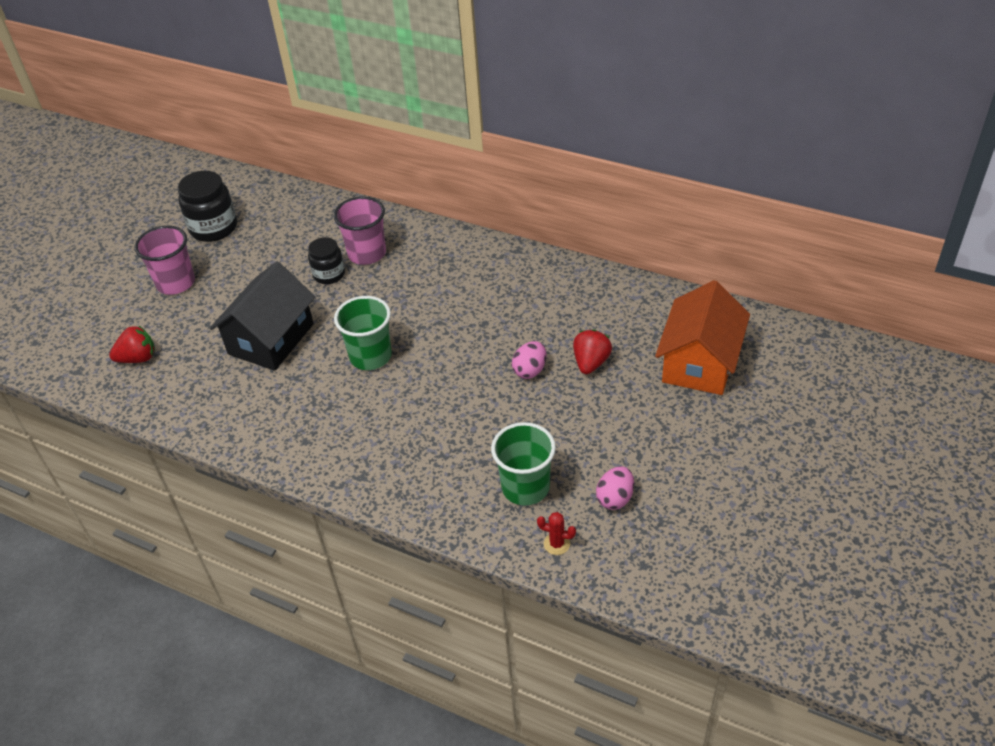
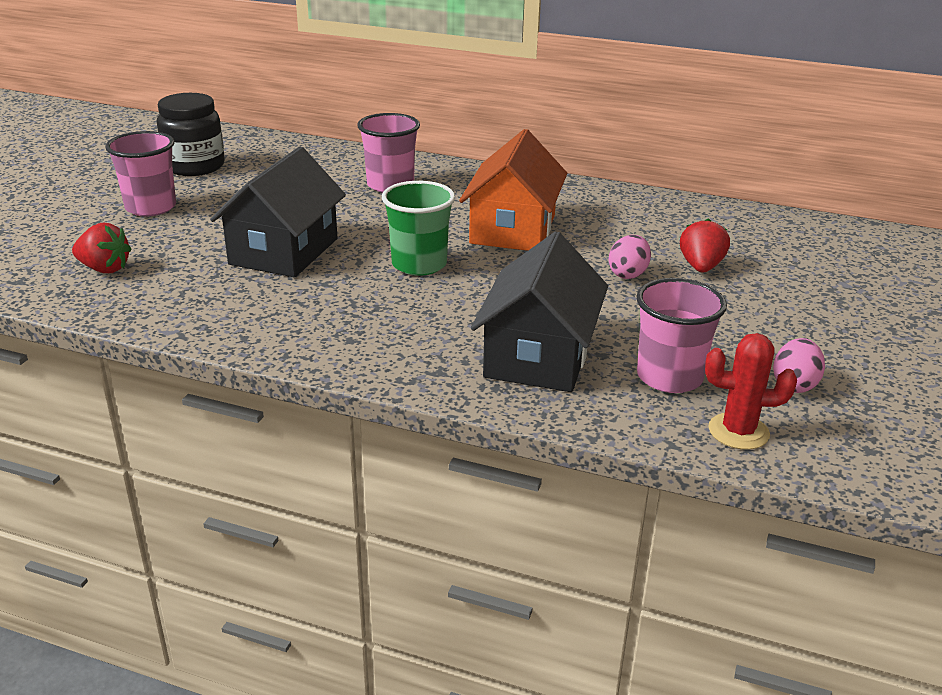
camera: 10 degrees left, 15 degrees down
(138, 358) = (104, 269): red strawberry -> red strawberry turned 45 degrees clockwise
(329, 274) = (347, 200): black jar -> none
(436, 462) = (538, 356): none -> black house
(525, 487) = (669, 377): green cup -> pink cup
(556, 544) = (738, 431): red cactus -> red cactus, size x1.59
(699, 362) = (833, 266): orange house -> orange house (513, 229)

